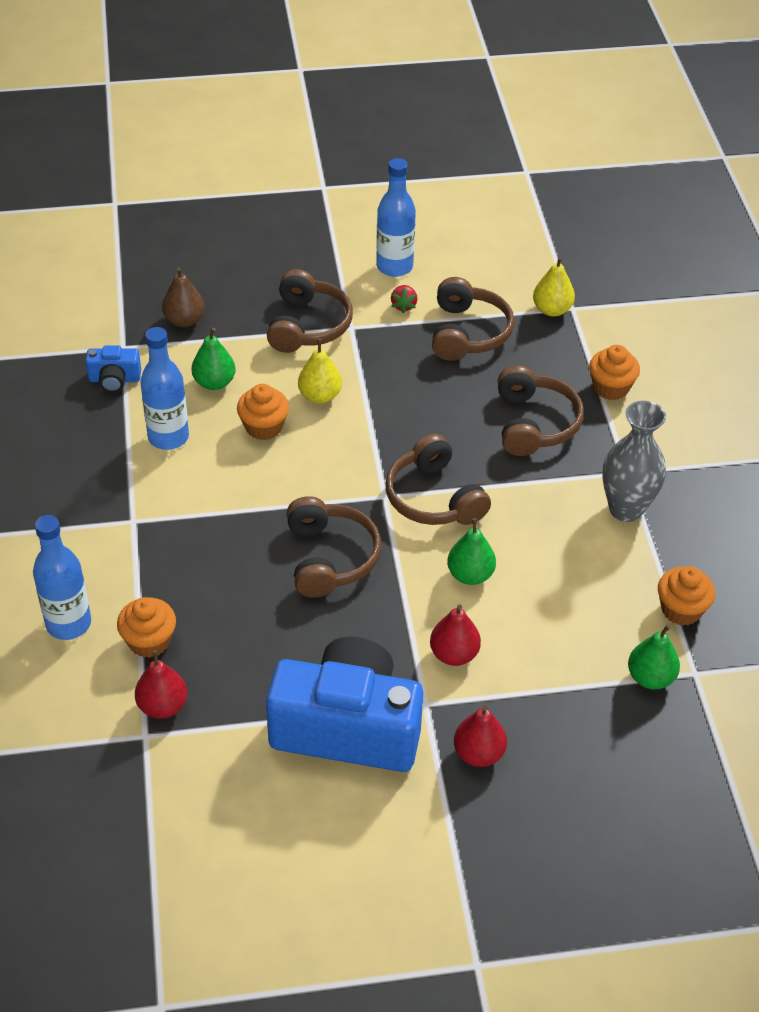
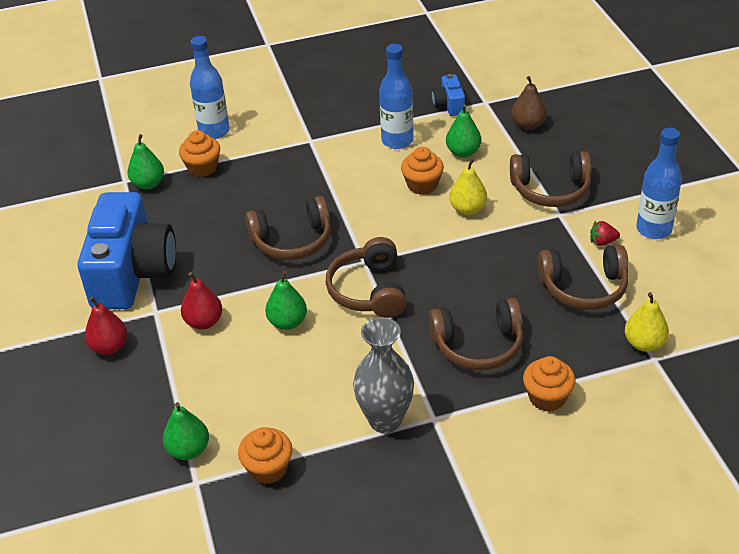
camera: 85 degrees right, 5 degrees down
(163, 706) = (148, 184): red pear -> green pear
(434, 497) = (369, 290): brown headphones -> brown headphones turned 60 degrees counterclockwise

